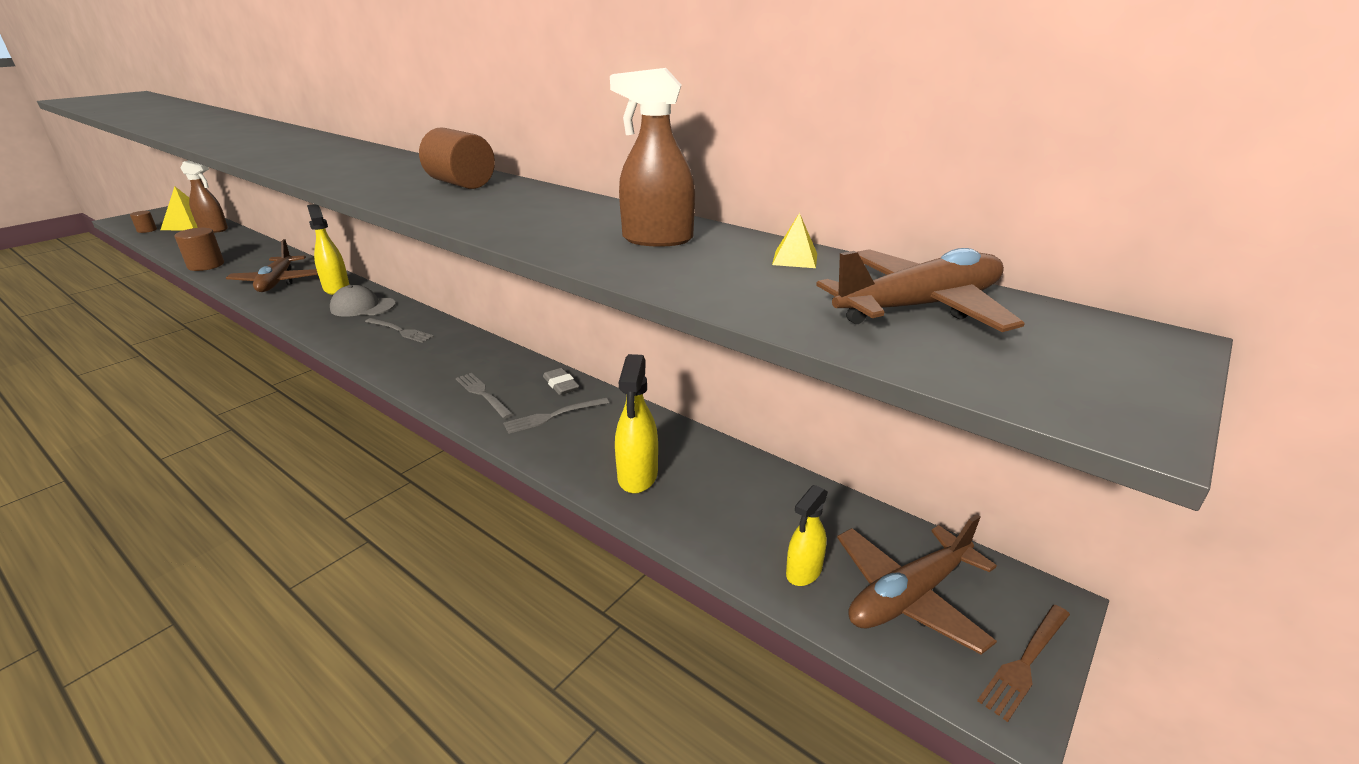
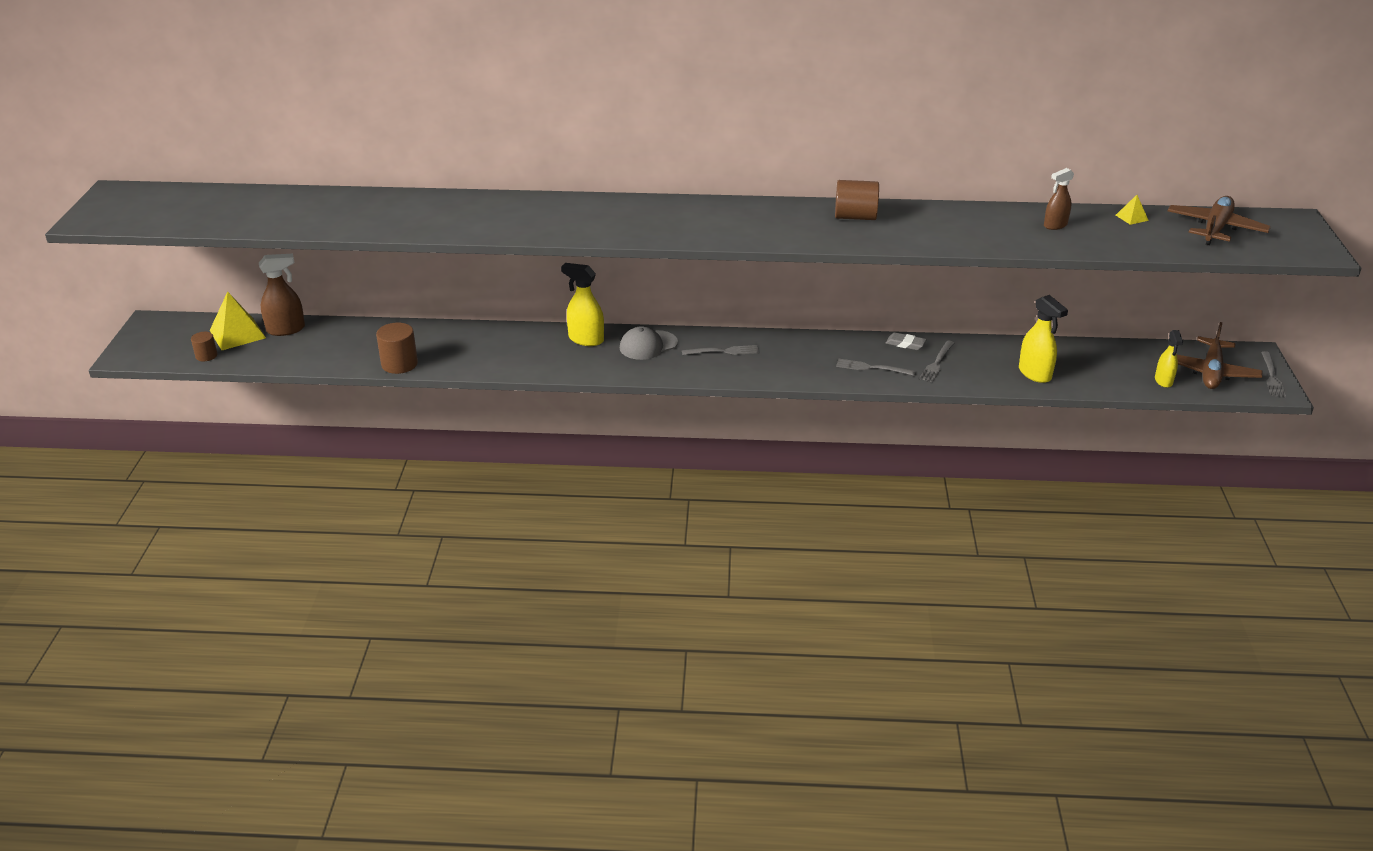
camera: 35 degrees left, 5 degrees up
(277, 282) = (517, 353): brown plane -> none
(657, 239) = (1055, 225): brown spray bottle -> brown spray bottle, size x0.66
(1025, 663) = (1272, 376): brown fork -> grey fork

